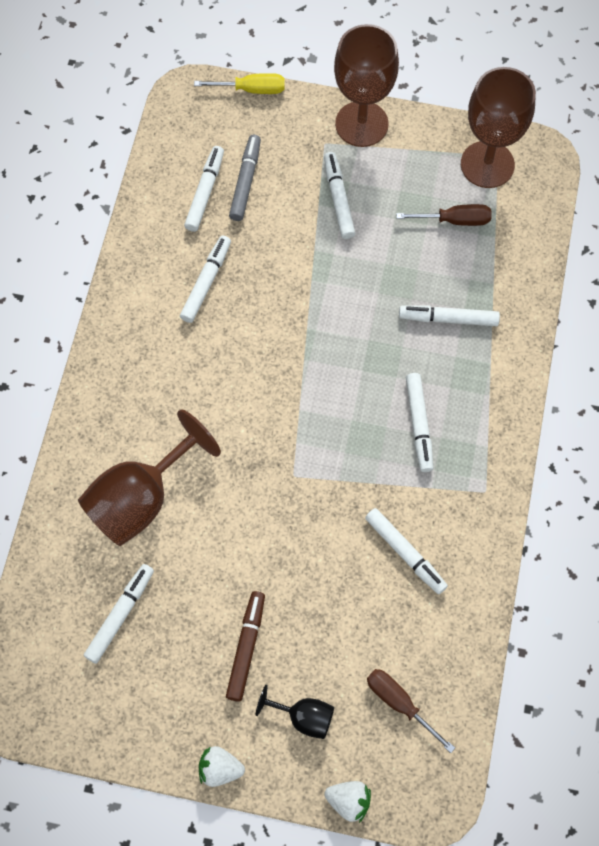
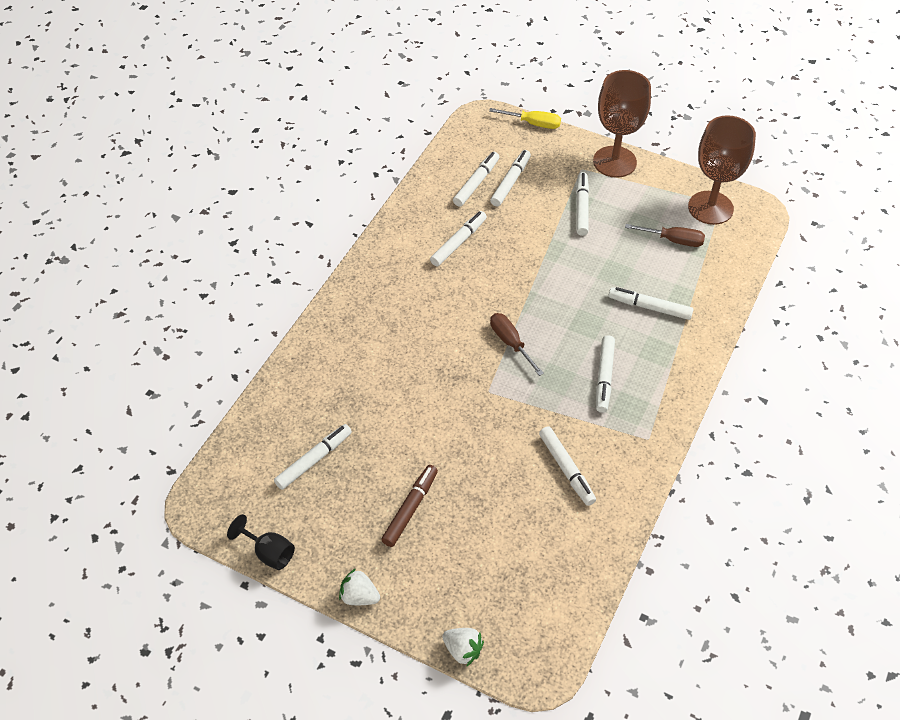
camera: 15 degrees right, 15 degrees down
(141, 498) = (358, 380): brown goblet -> none
(245, 181) = (510, 182): grey marker -> white marker
(303, 717) = (443, 573): black goblet -> black goblet (269, 552)
(400, 704) = (530, 584): brown screwdriver -> brown screwdriver (511, 343)

